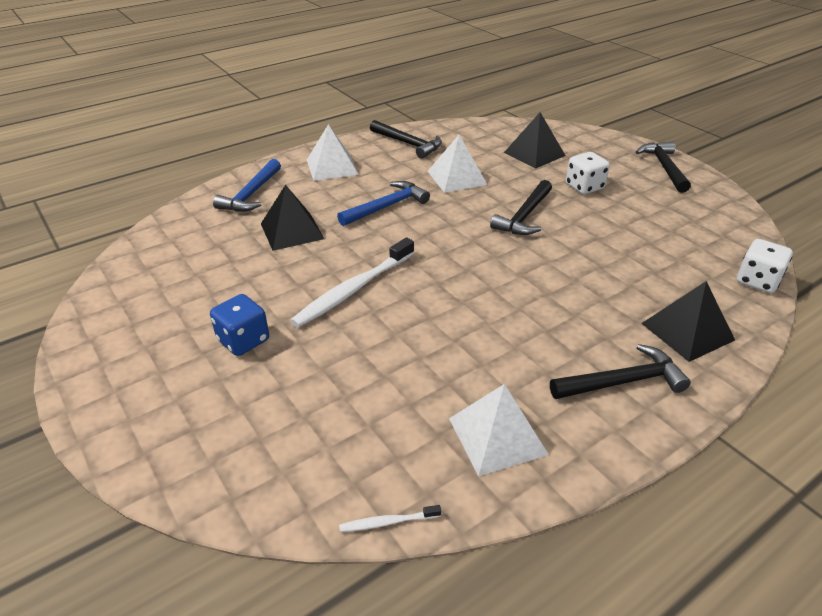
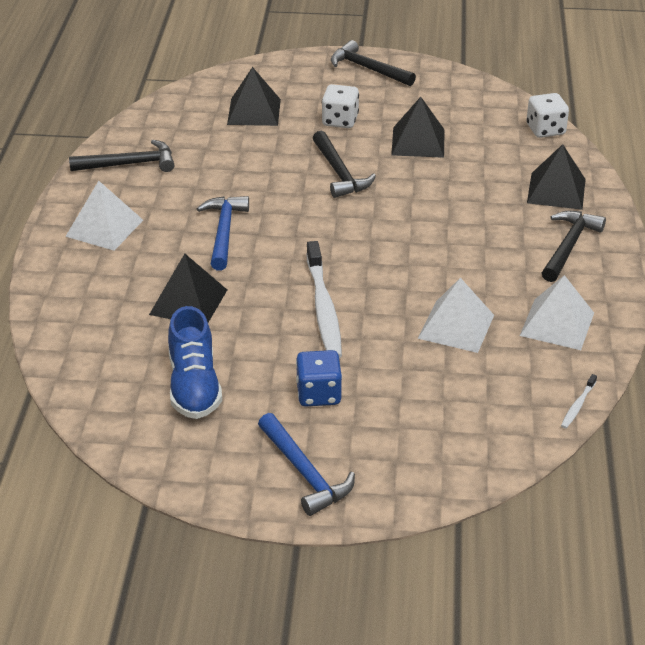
camera: 50 degrees left, 0 degrees up
(199, 279) = (194, 386): none -> blue shoe
(251, 194) = (84, 298): blue hammer -> blue hammer (305, 472)
(457, 177) = (231, 171): white pyramid -> white pyramid (456, 326)
(621, 229) = (418, 142): none -> black pyramid

